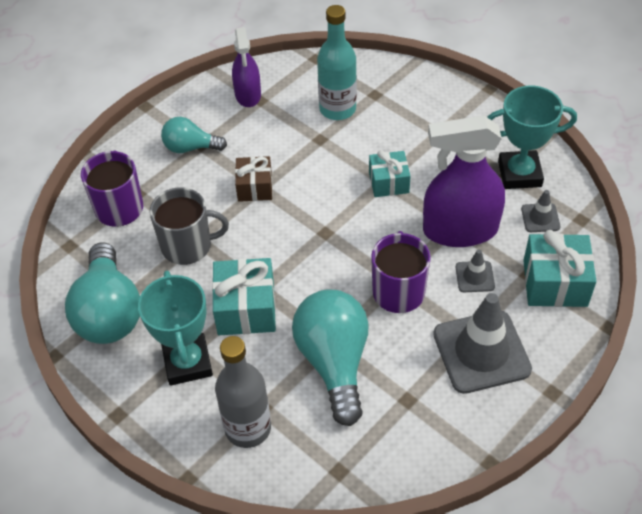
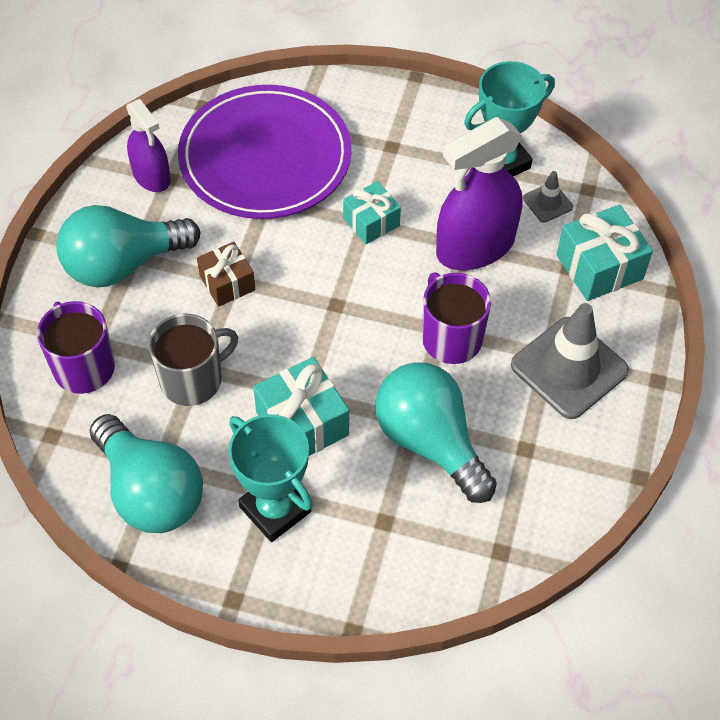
camera: 30 degrees left, 5 degrees up
(190, 147) = (123, 264): turquoise light bulb -> turquoise light bulb, size x1.76
(248, 428) = (383, 550): grey bottle -> none
(337, 109) = (265, 157): turquoise bottle -> purple plate
(474, 277) = (518, 292): grey traffic cone -> none

